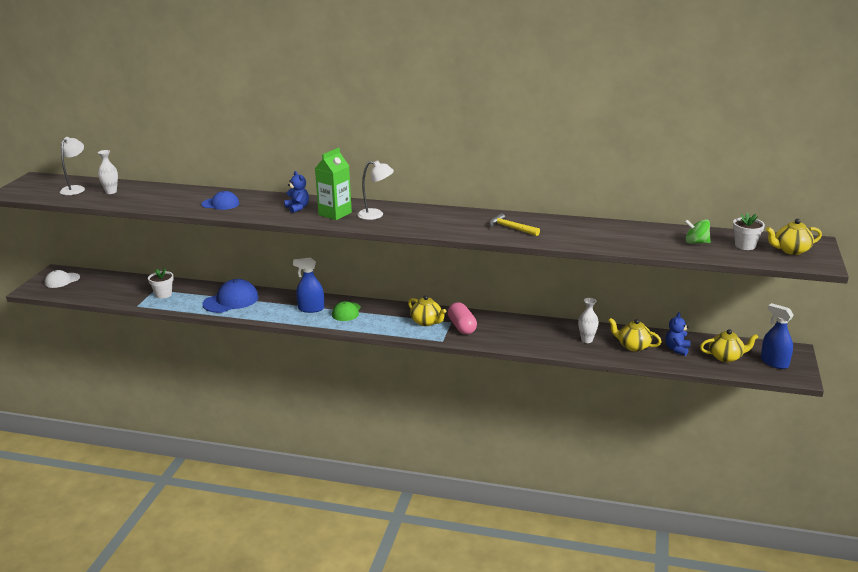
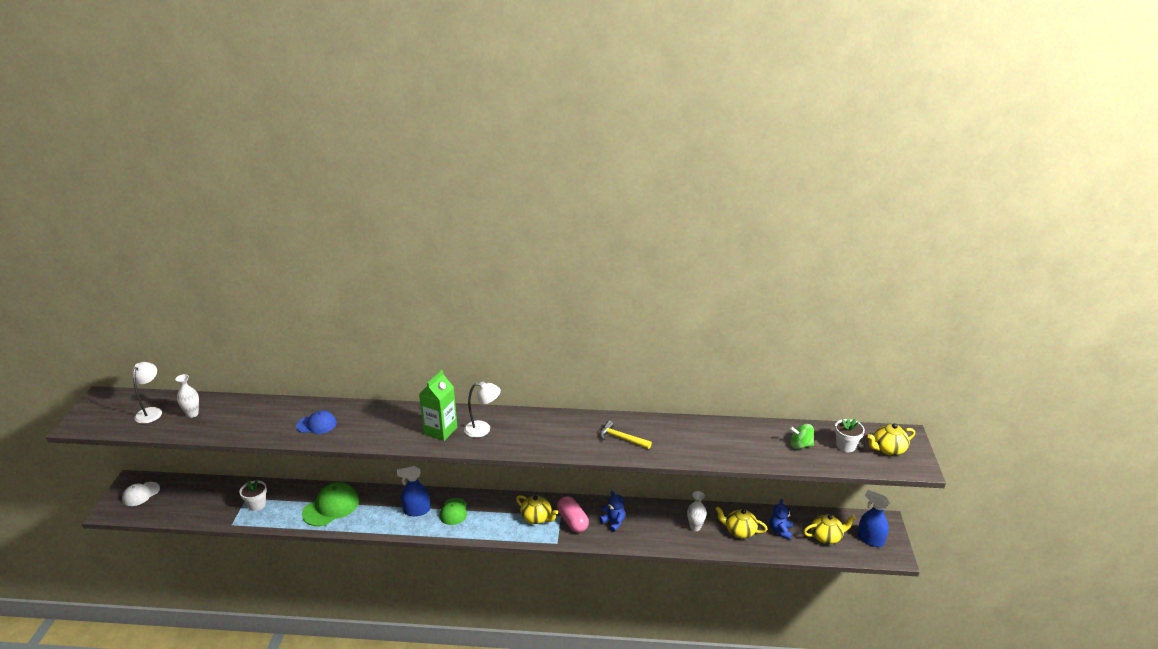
camera: 10 degrees left, 5 degrees up
(231, 300) = (331, 507): blue cap -> green cap
(297, 208) = (400, 424): blue teddy bear -> blue teddy bear (613, 522)

